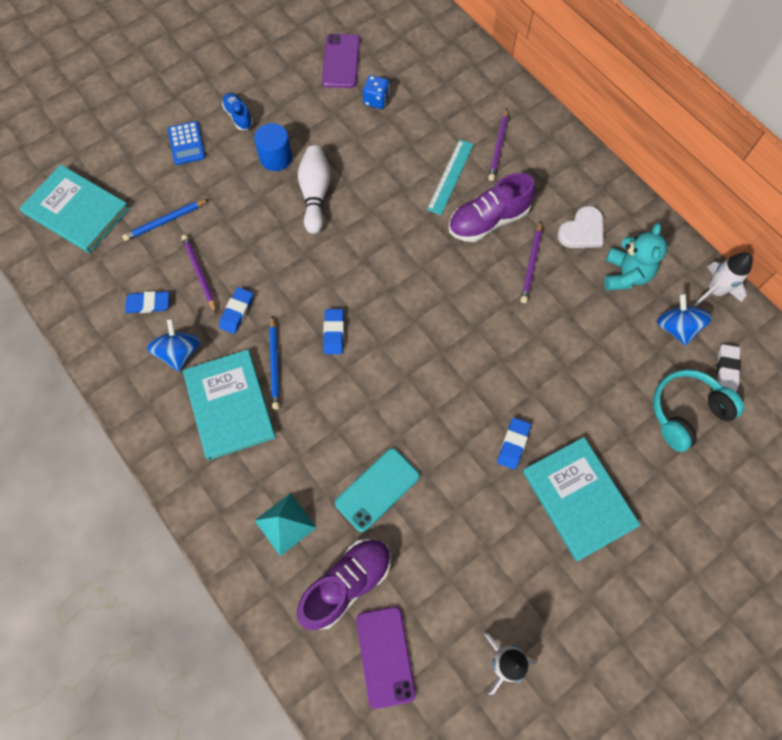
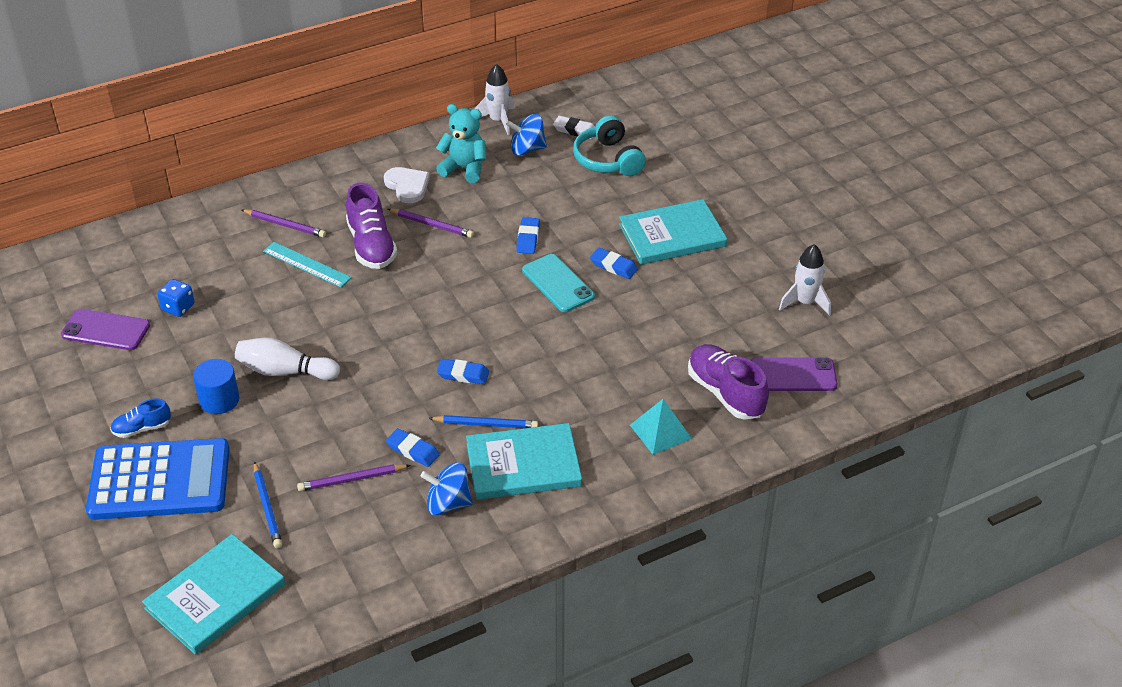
camera: 80 degrees left, 25 degrees down
(148, 304) = (376, 529): blue eraser -> blue eraser (528, 238)
(186, 143) = (160, 480): blue calculator -> blue calculator, size x2.26
(377, 489) = (639, 362): turquoise phone -> turquoise phone (558, 283)

